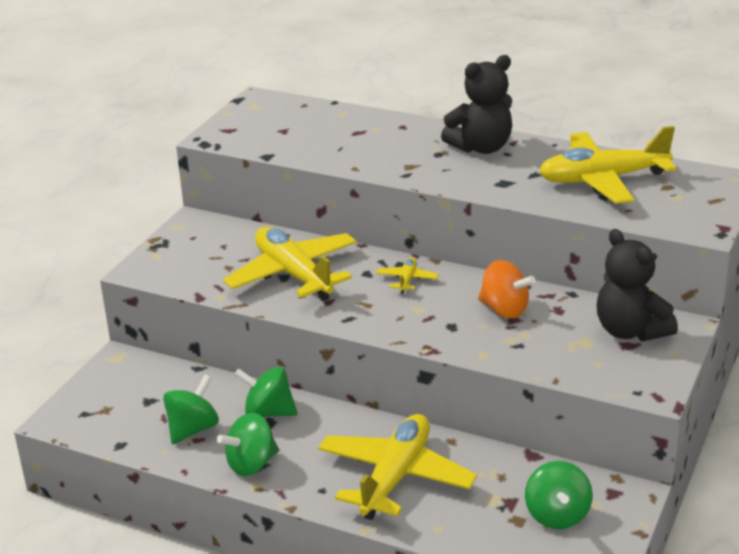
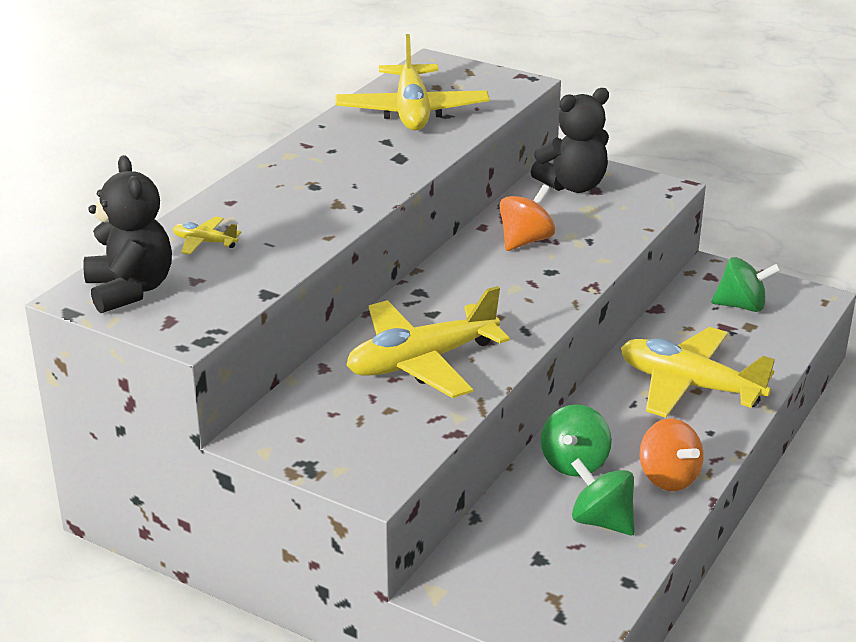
camera: 85 degrees left, 0 degrees up
(251, 464) = (668, 478): green spinning top -> orange spinning top
(407, 280) = (454, 289): yellow plane -> yellow plane (204, 242)
(481, 148) = (311, 162): black teddy bear -> black teddy bear (130, 290)

